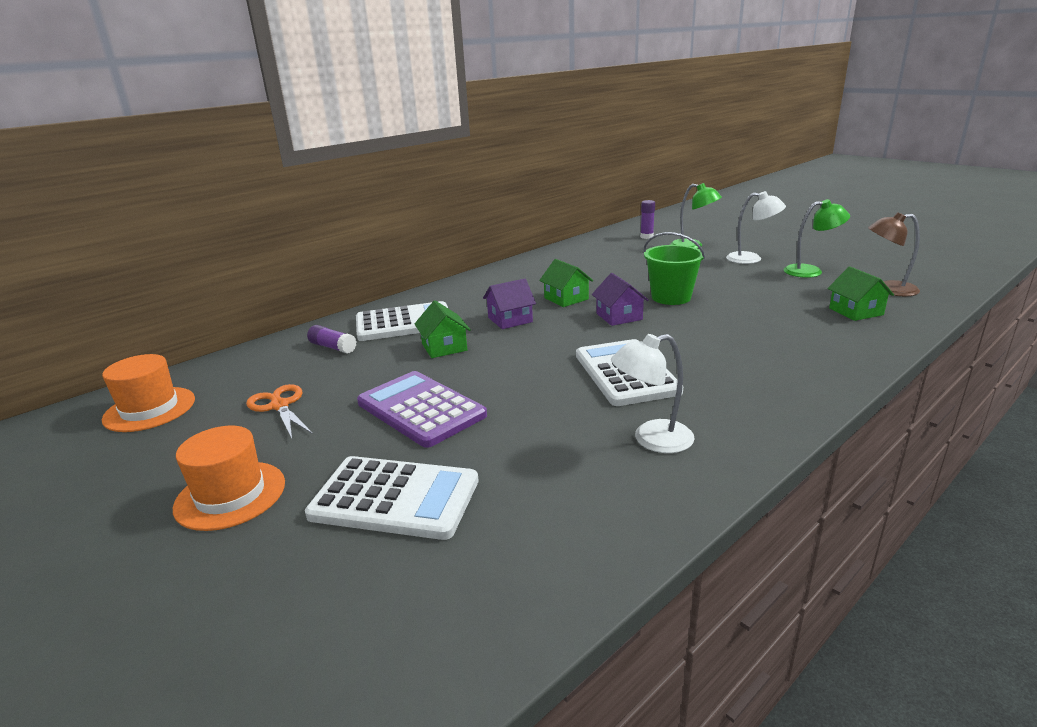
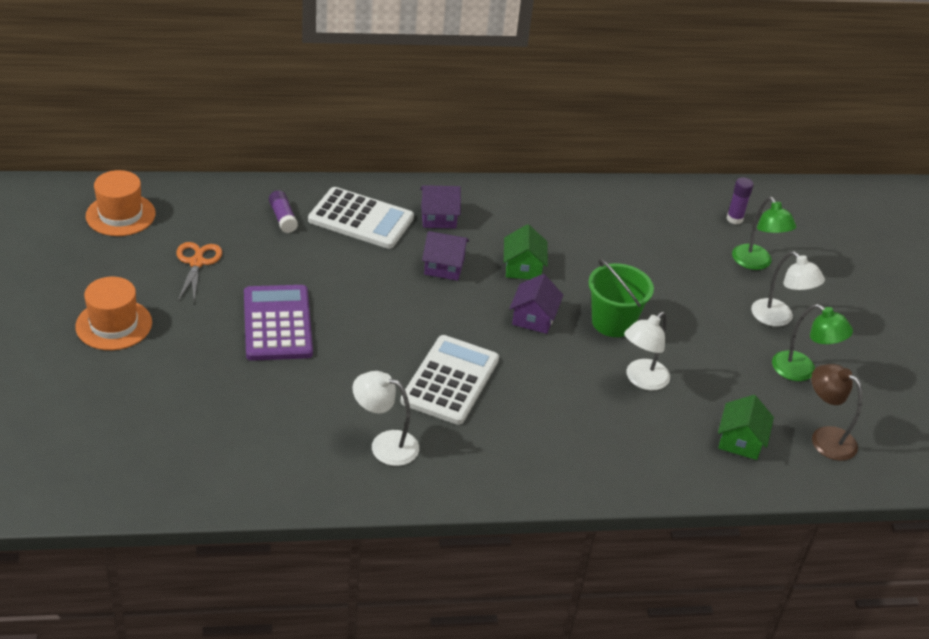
camera: 30 degrees right, 15 degrees up
(395, 498) = (193, 385): white calculator -> none
(444, 347) = (359, 268): green house -> none
(464, 300) = (438, 217): none -> purple house
(743, 313) = (641, 380): none -> white lamp

